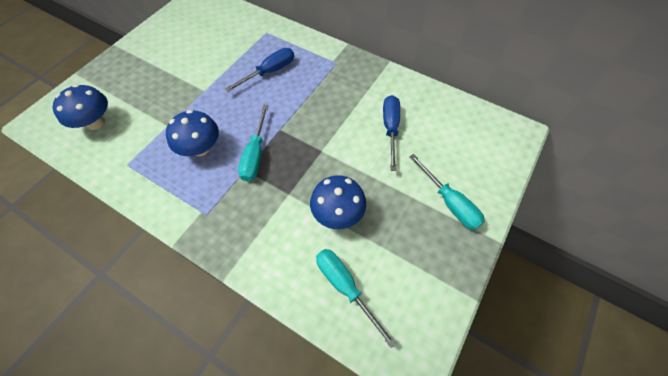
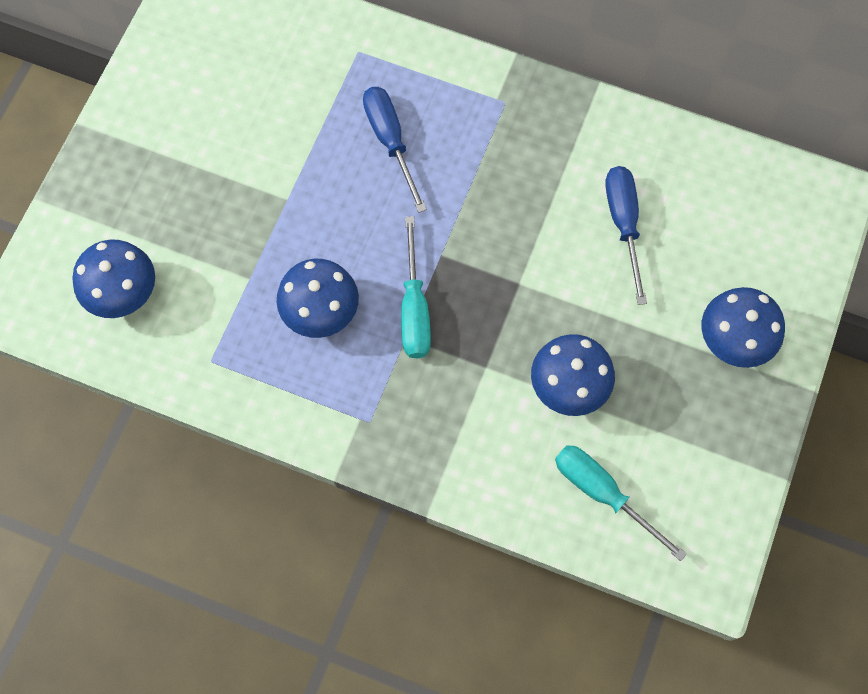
camera: 10 degrees left, 10 degrees up
(269, 72) = (390, 141): blue screwdriver -> blue screwdriver turned 60 degrees counterclockwise
(449, 202) = (734, 340): turquoise screwdriver -> blue mushroom

